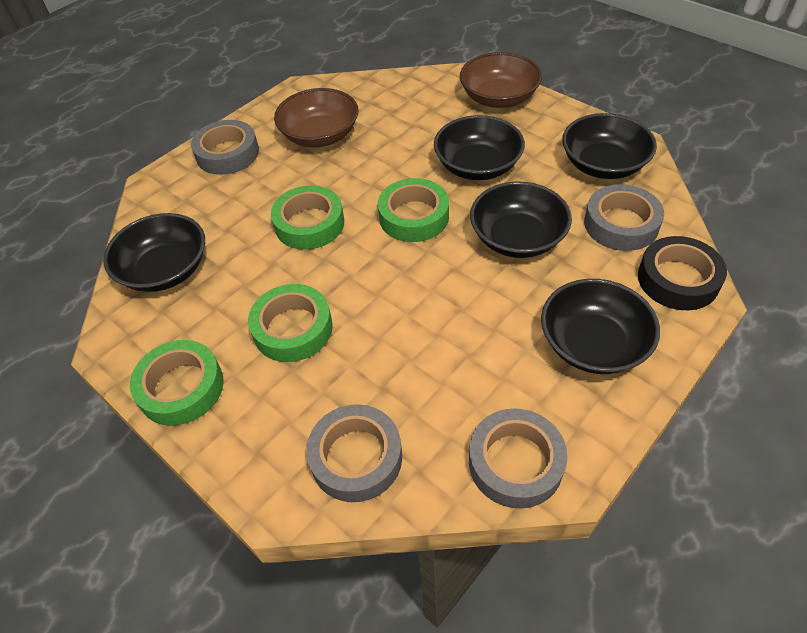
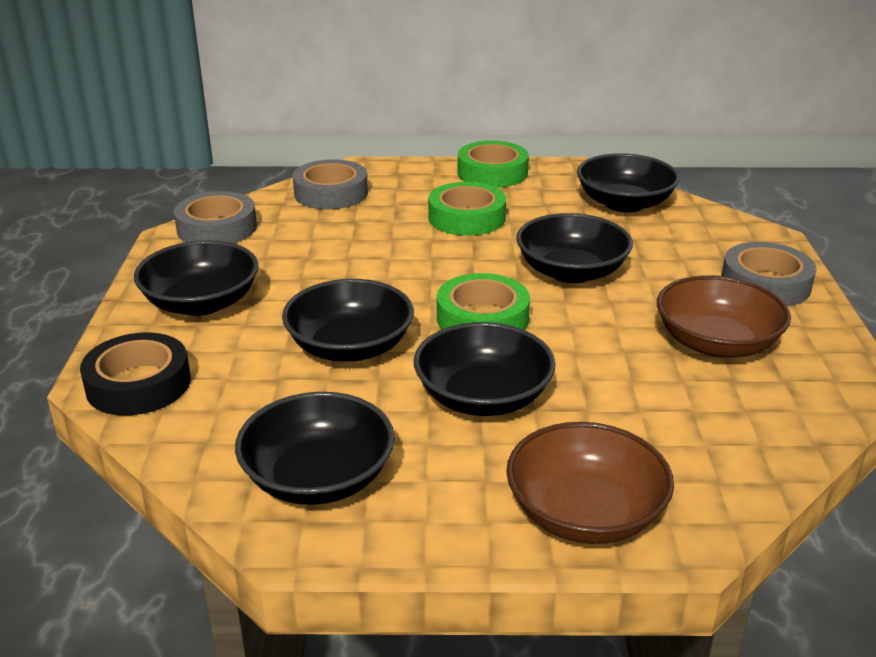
camera: 135 degrees right, 20 degrees down
(309, 224) = (571, 272): green tape -> black bowl
(621, 224) = (239, 411): grey tape -> none

